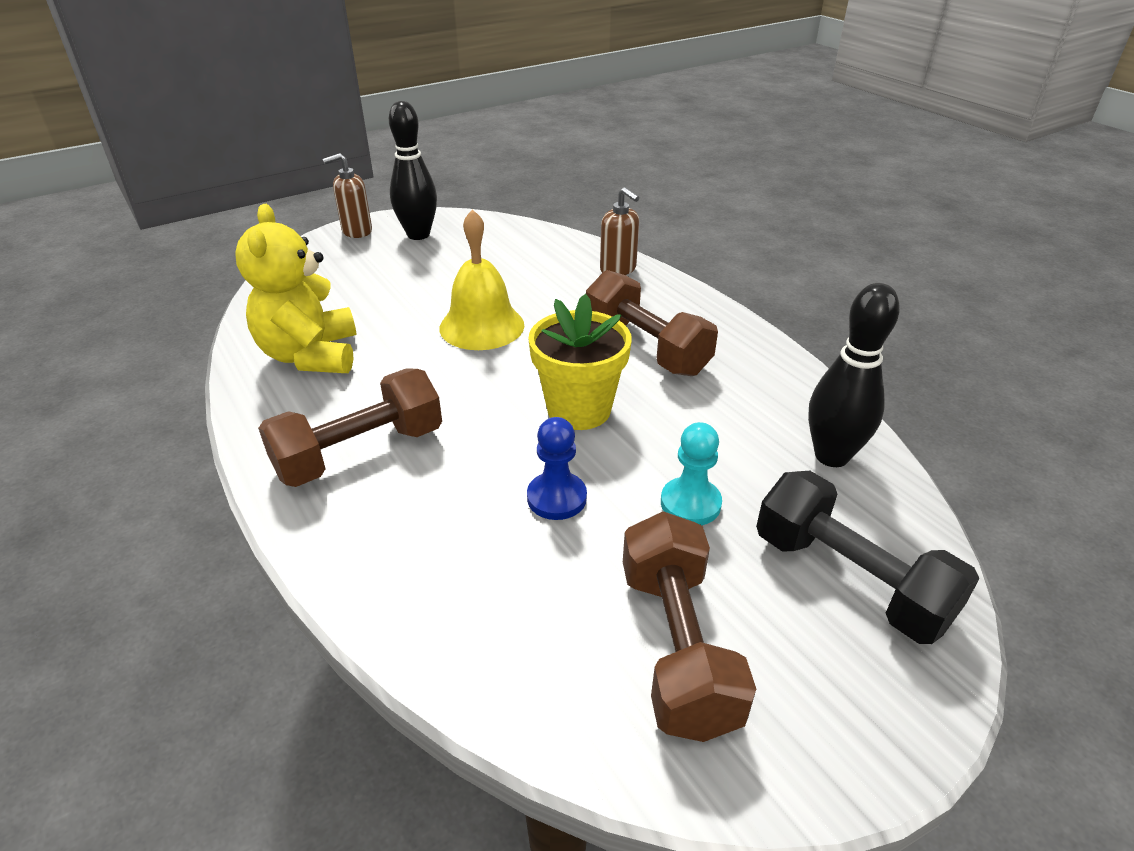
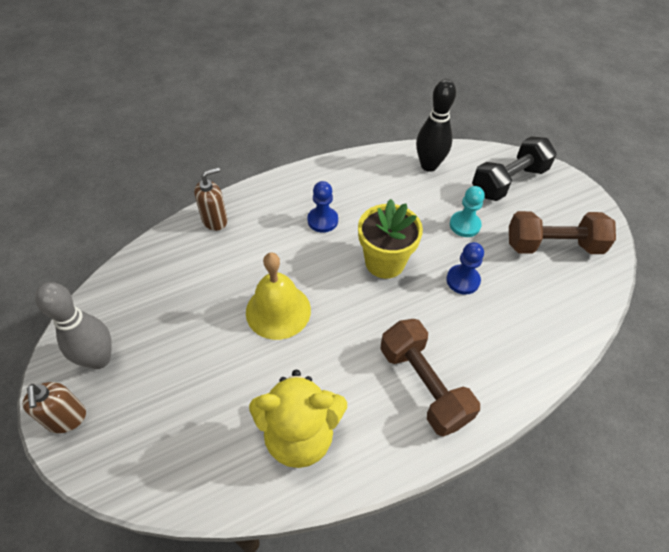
camera: 85 degrees left, 15 degrees up
(418, 235) = (99, 359): black bowling pin -> grey bowling pin
(646, 348) = (322, 220): brown dumbbell -> blue pawn

